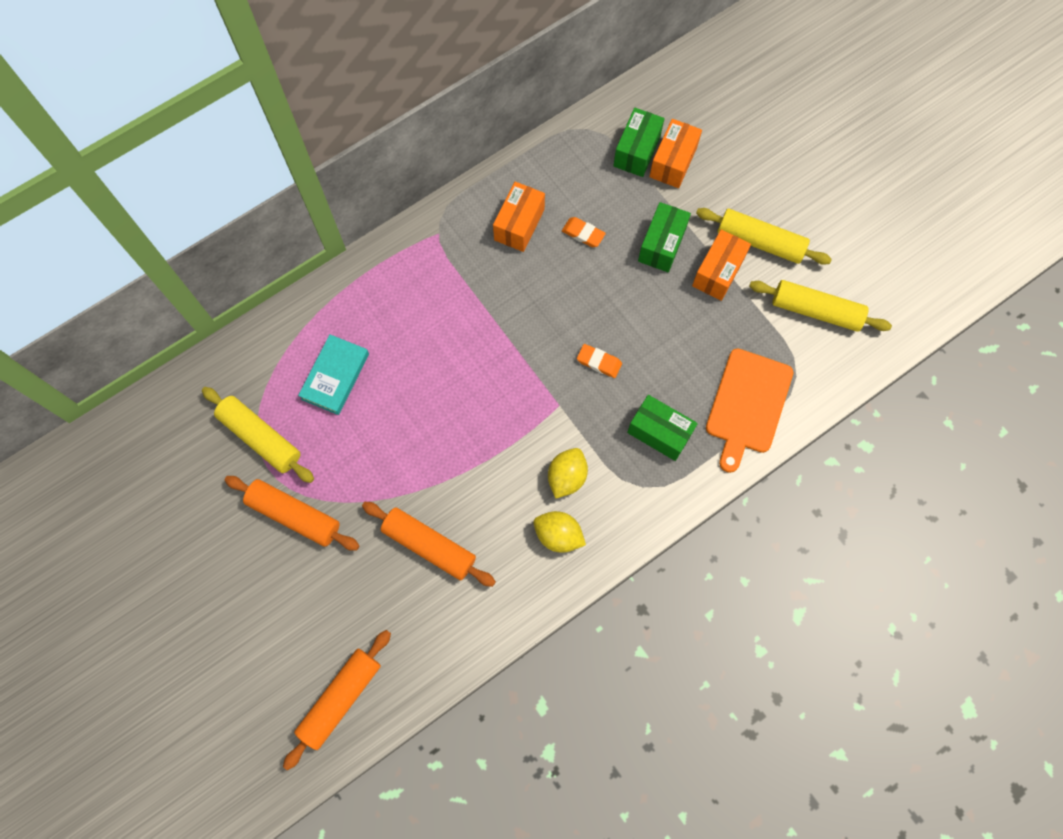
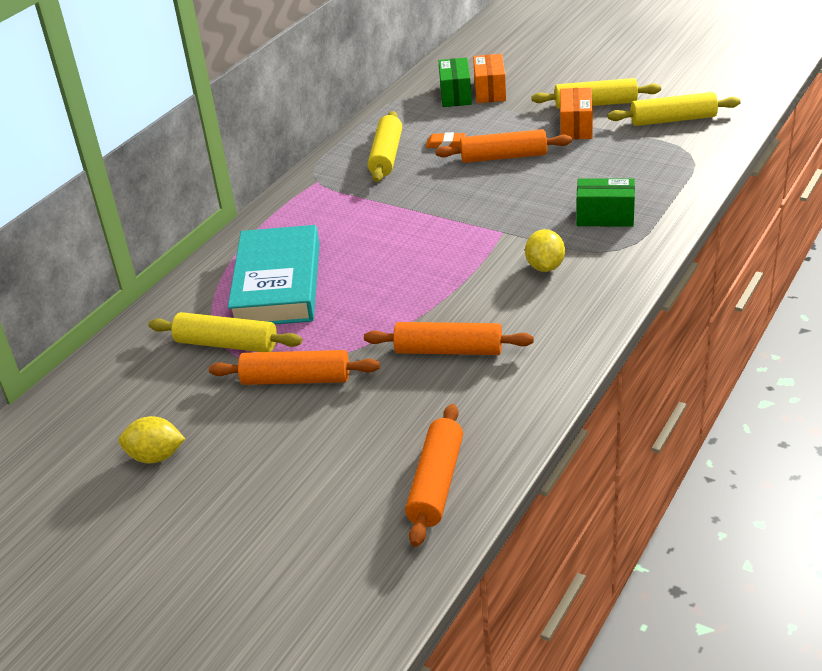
camera: 20 degrees left, 35 degrees down
(335, 376) = (277, 284): turquoise book -> turquoise book, size x1.78
(519, 224) = (386, 156): orange box -> yellow rolling pin
(558, 535) = (567, 301): yellow lemon -> yellow lemon (156, 456)
(599, 362) = (517, 199): orange eraser -> none
(624, 286) = (503, 157): none -> orange rolling pin
(662, 245) = (517, 129): green box -> none
(748, 405) = (665, 179): orange cutting board -> none

